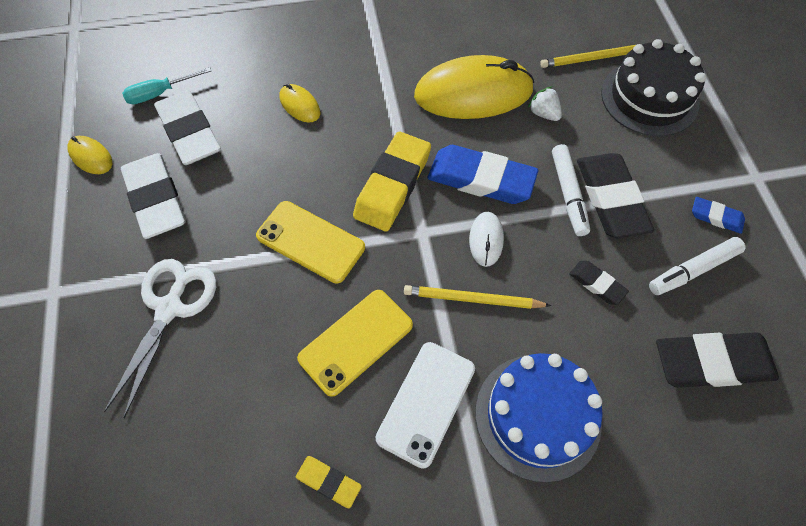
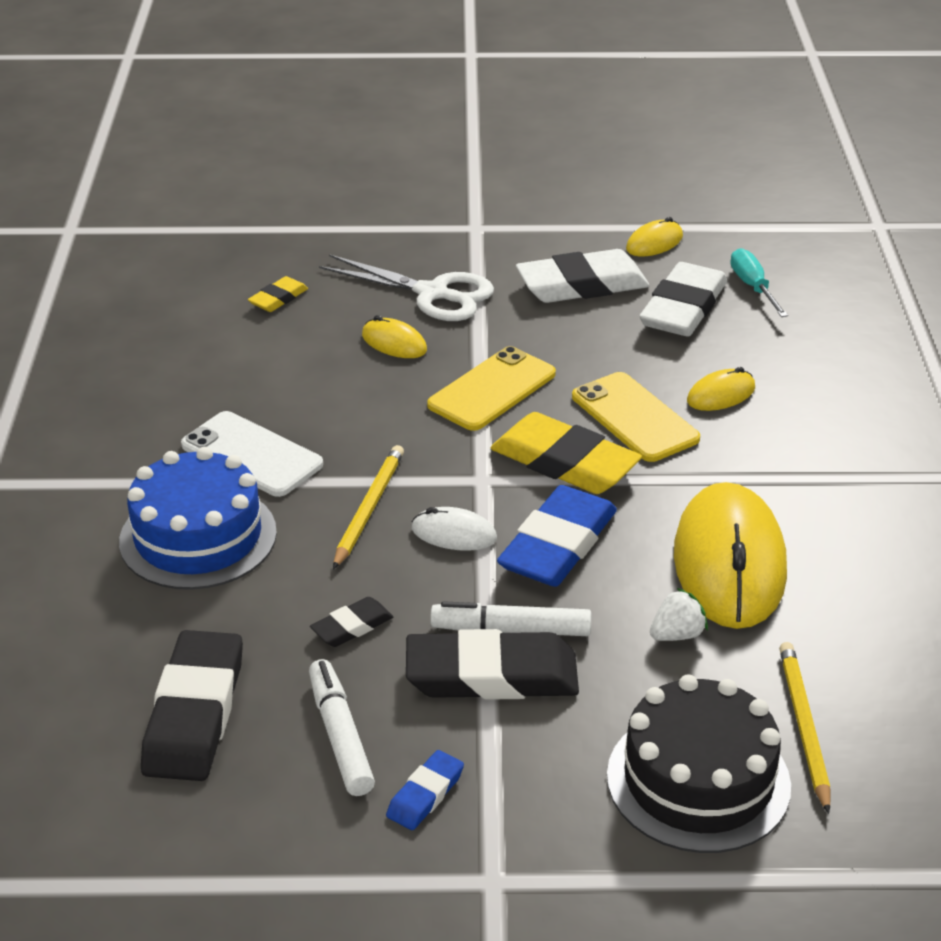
camera: 100 degrees right, 25 degrees down
(189, 132) = (683, 308): white eraser -> white eraser turned 45 degrees counterclockwise
(250, 325) = (394, 343): none -> yellow mouse
(328, 482) = (199, 383): yellow eraser -> yellow eraser (278, 298)
(356, 341) = (346, 412): yellow phone -> yellow phone (634, 418)

